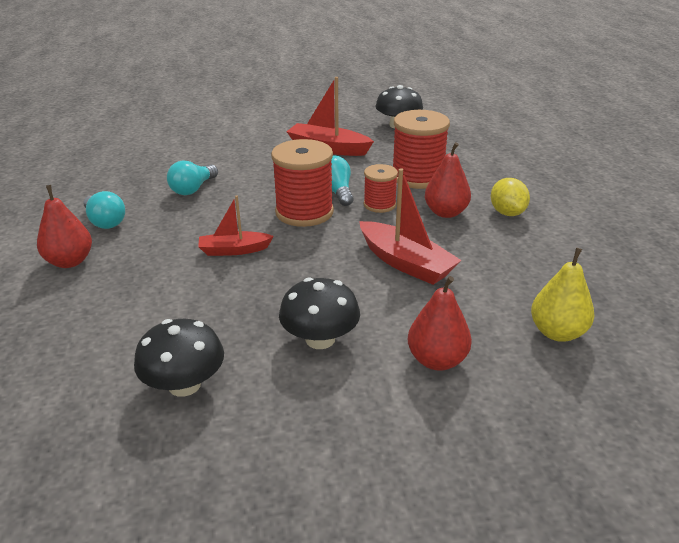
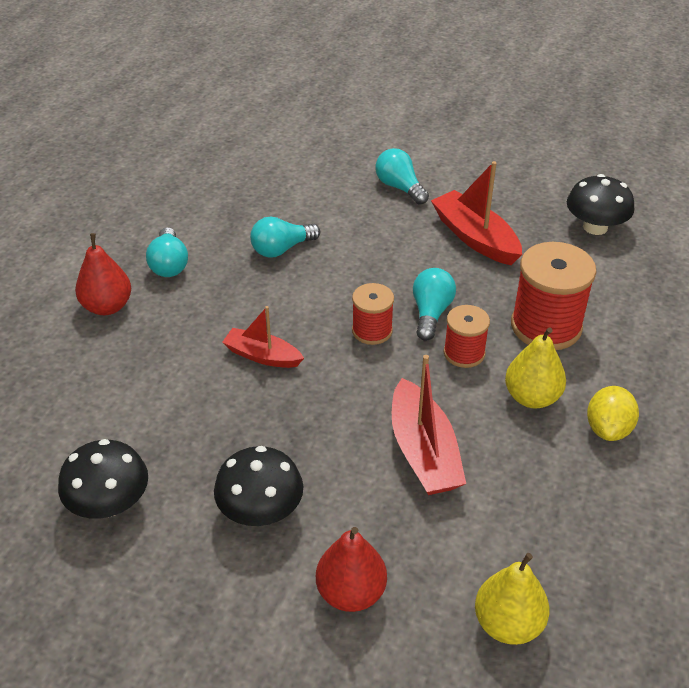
camera: 30 degrees right, 10 degrees up
(251, 137) = (399, 187): none -> turquoise light bulb
(304, 212) = (372, 331): red spool -> red spool, size x0.57
(446, 213) = (532, 397): red pear -> yellow pear

